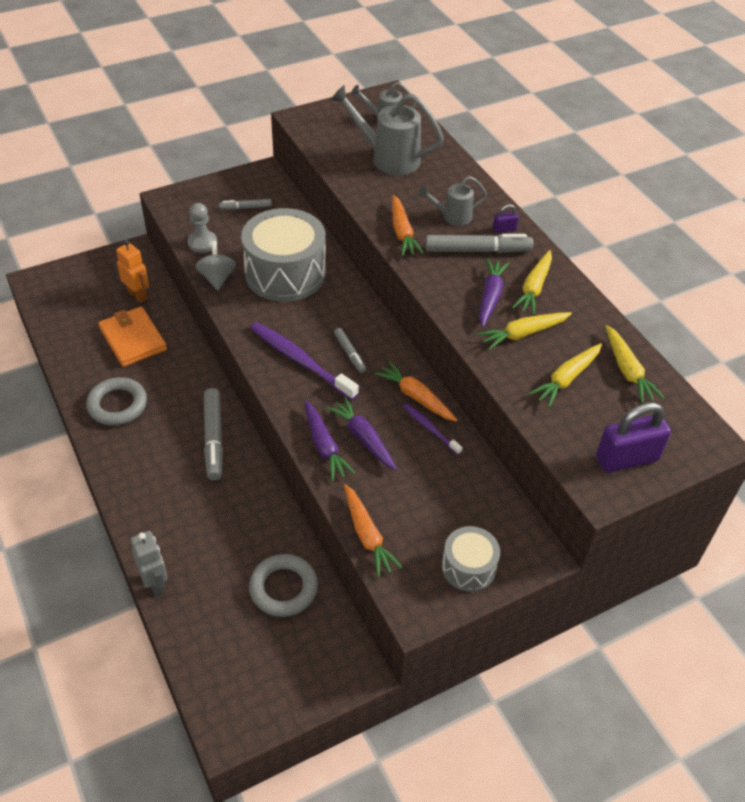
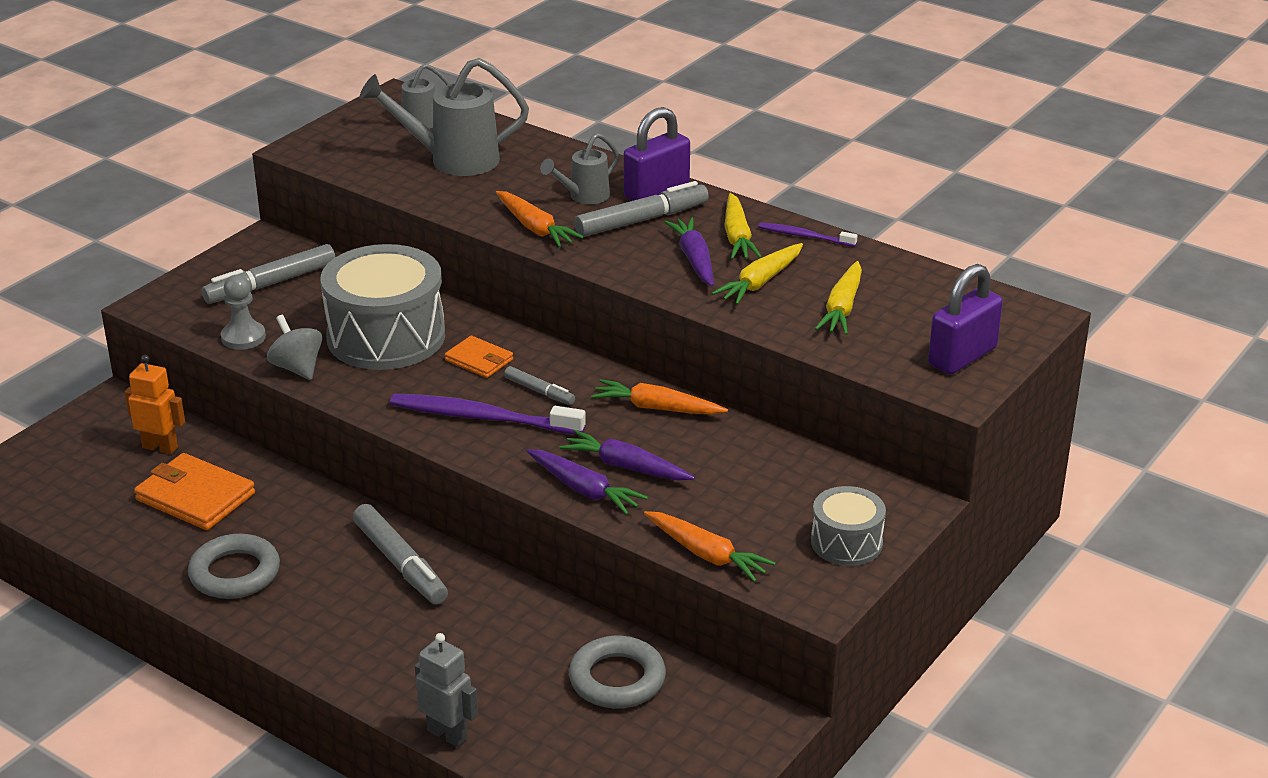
camera: 25 degrees left, 15 degrees down
(246, 208) = (271, 284): grey marker -> grey marker, size x1.81
(329, 313) = (479, 360): none -> orange wallet
(430, 428) = (698, 432): purple toothbrush -> purple toothbrush (804, 236)
(504, 229) = (656, 192): purple padlock -> purple padlock, size x2.19
(627, 371) = (902, 281): yellow carrot -> none

